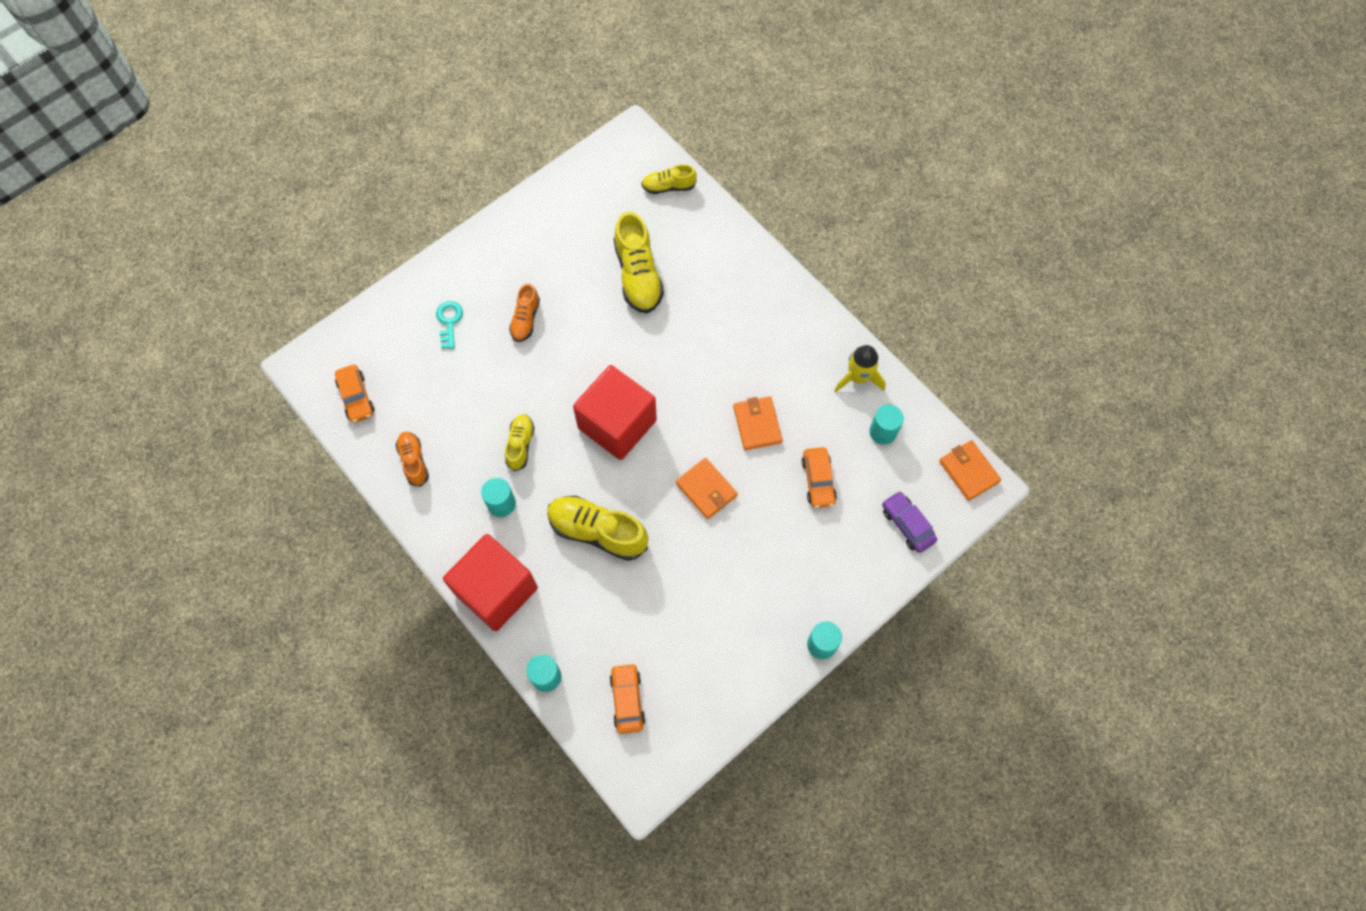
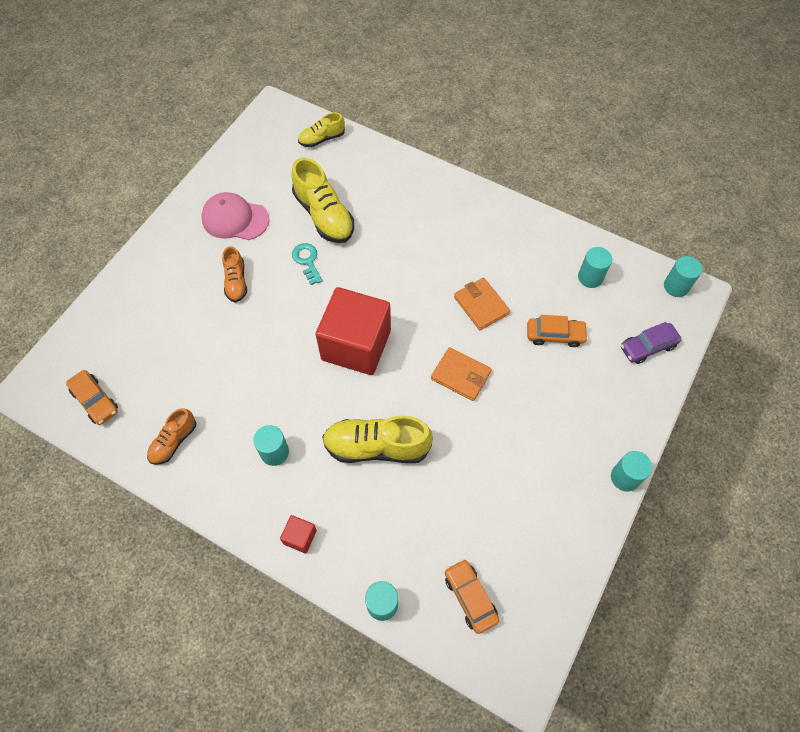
camera: 20 degrees left, 5 degrees down
(414, 461) = (173, 441): orange shoe -> orange shoe turned 105 degrees counterclockwise
(449, 321) = (164, 305): turquoise key -> turquoise key (307, 261)
(496, 590) = (300, 537): red cube -> red cube, size x0.41
(520, 445) = (272, 392): yellow shoe -> none
(548, 251) = (235, 219): none -> pink cap
(818, 480) = (555, 335): orange car -> orange car turned 60 degrees counterclockwise
(858, 377) = (549, 240): yellow rocket -> none
(907, 524) = (647, 347): purple car -> purple car turned 60 degrees counterclockwise
(968, 471) = (676, 286): orange wallet -> turquoise cylinder

